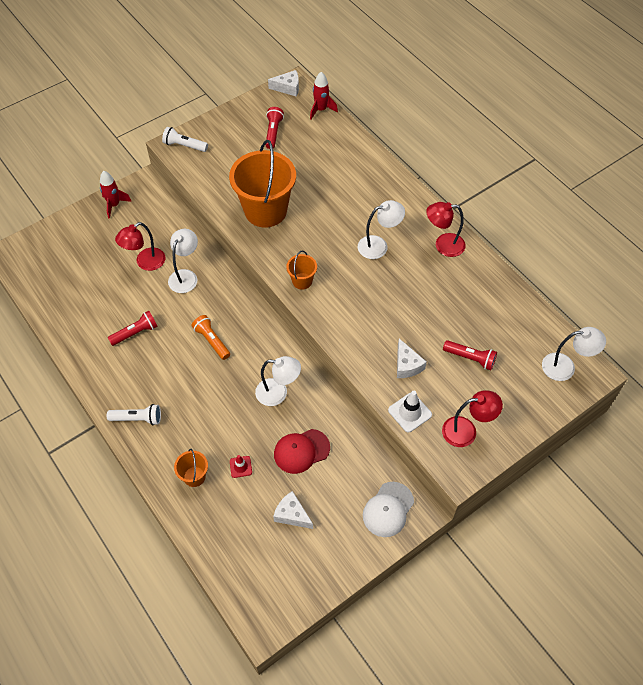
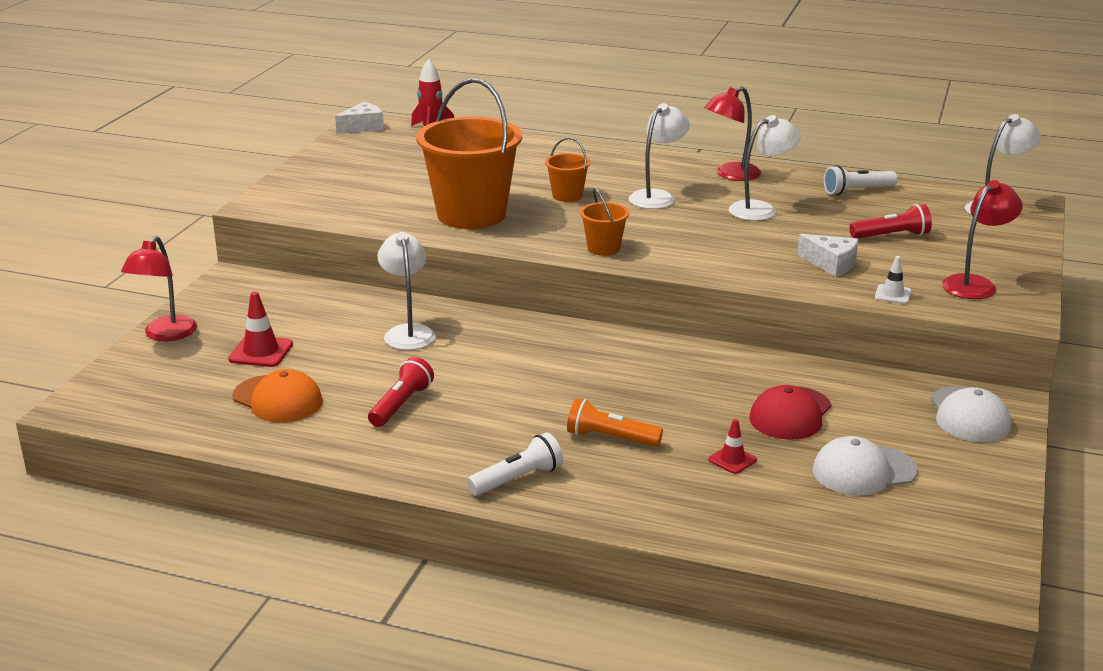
camera: 35 degrees left, 30 degrees down
(89, 296) = (278, 399): none -> orange cap
(110, 254) = (261, 352): none -> red traffic cone
(114, 205) = (207, 309): red rocket -> none
(145, 263) = (328, 341): red lamp -> red lamp (165, 335)
(184, 145) = (278, 201): white flashlight -> white flashlight (857, 191)
(194, 476) = (681, 496): orange bucket -> orange bucket (567, 196)
(212, 341) = (527, 371): orange flashlight -> orange flashlight (610, 438)
(273, 132) = (392, 160): red flashlight -> none
(278, 393) = (686, 379): white lamp -> white lamp (761, 209)
(292, 514) = (863, 471): white cheese -> white cap
(410, 412) = (892, 294): white traffic cone -> white traffic cone, size x0.62

